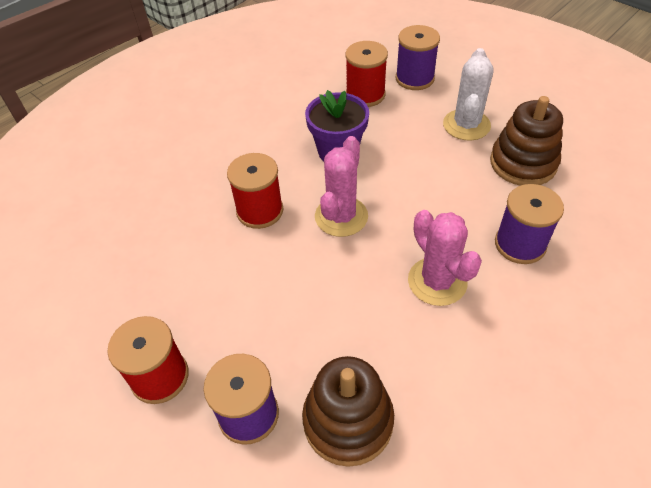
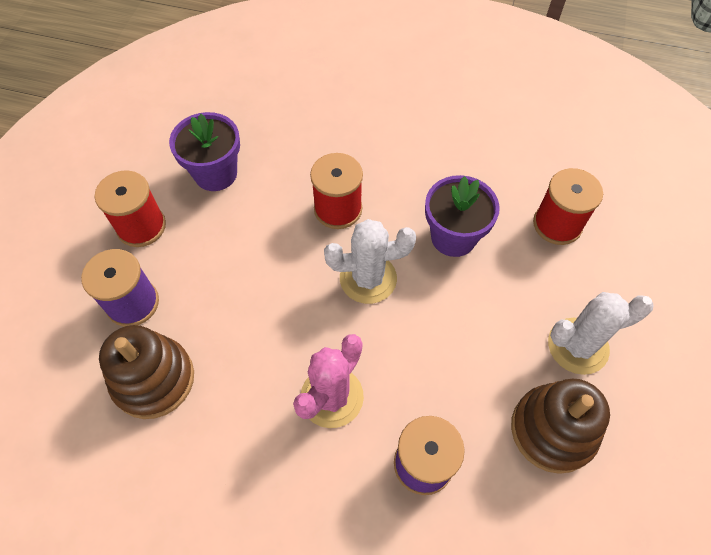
camera: 60 degrees right, 10 degrees up
(148, 288) = (215, 173): none -> purple flower pot
(341, 216) = (368, 278): pink cactus -> white cactus
(414, 78) = (621, 261): purple spool -> none

